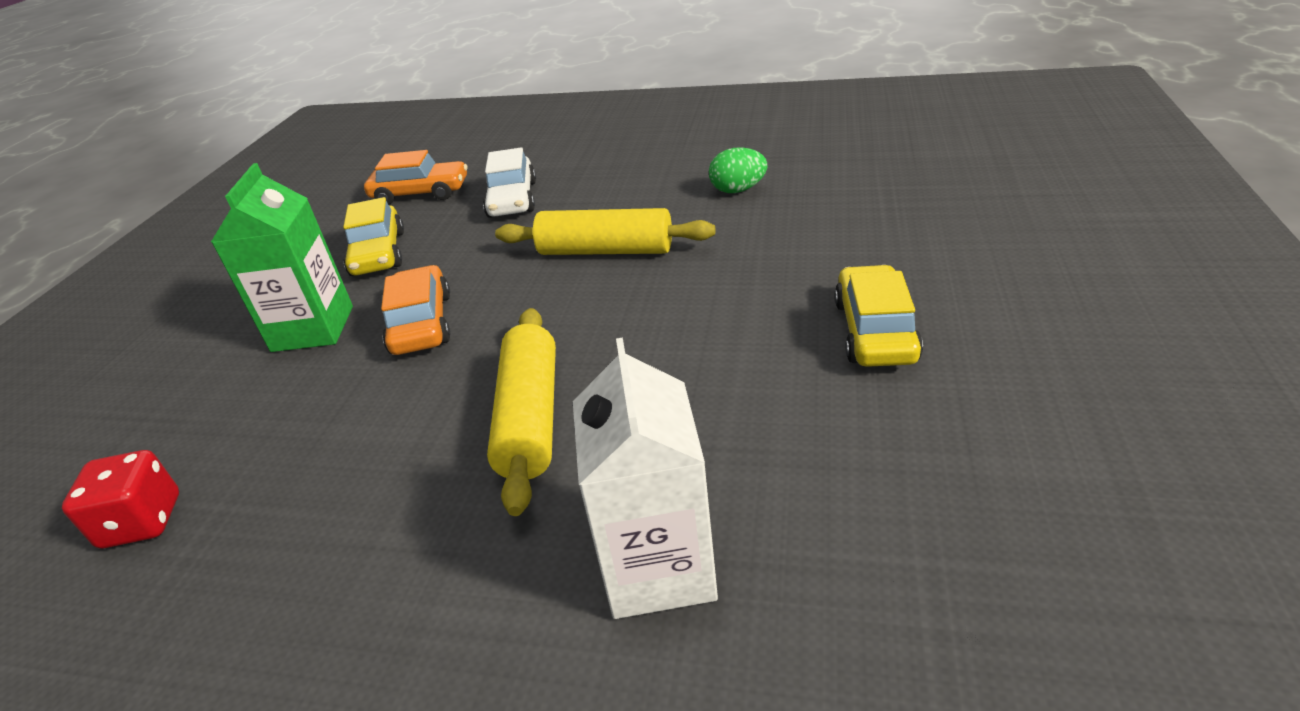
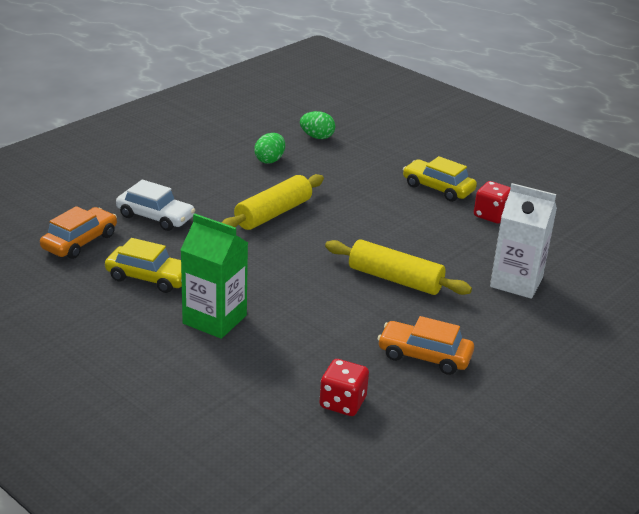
camera: 65 degrees left, 5 degrees down
(422, 323) = (265, 284): orange car -> orange car (424, 356)
(853, 186) = (317, 137): none -> green egg
(870, 425) = (491, 215): none -> red dice

